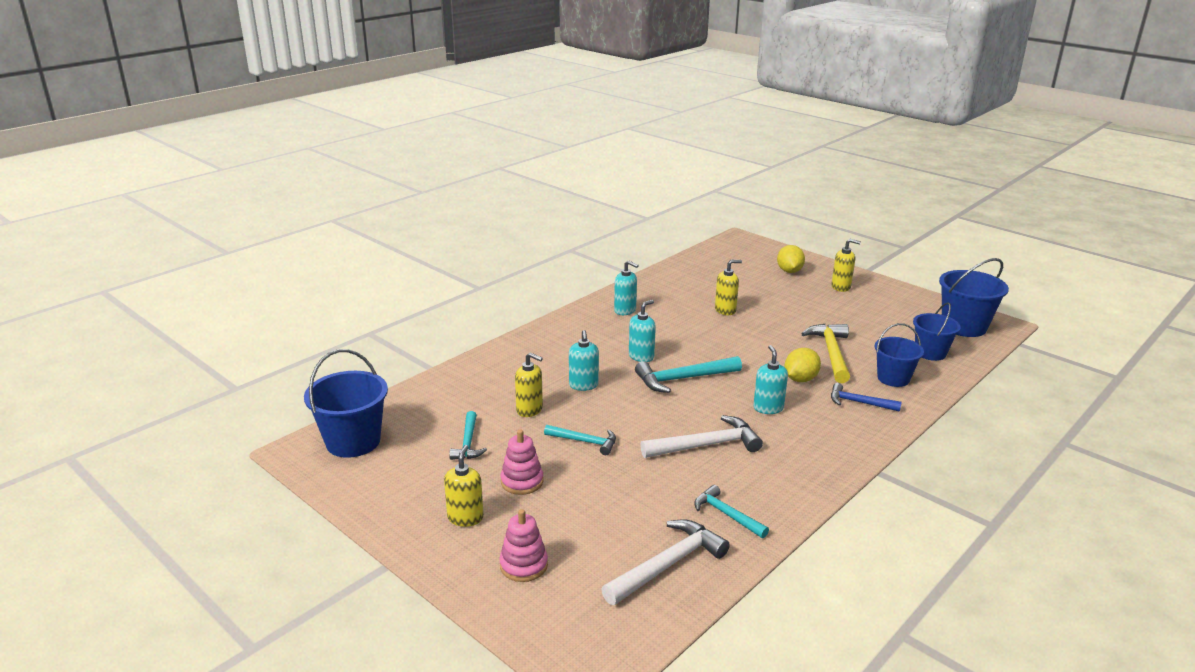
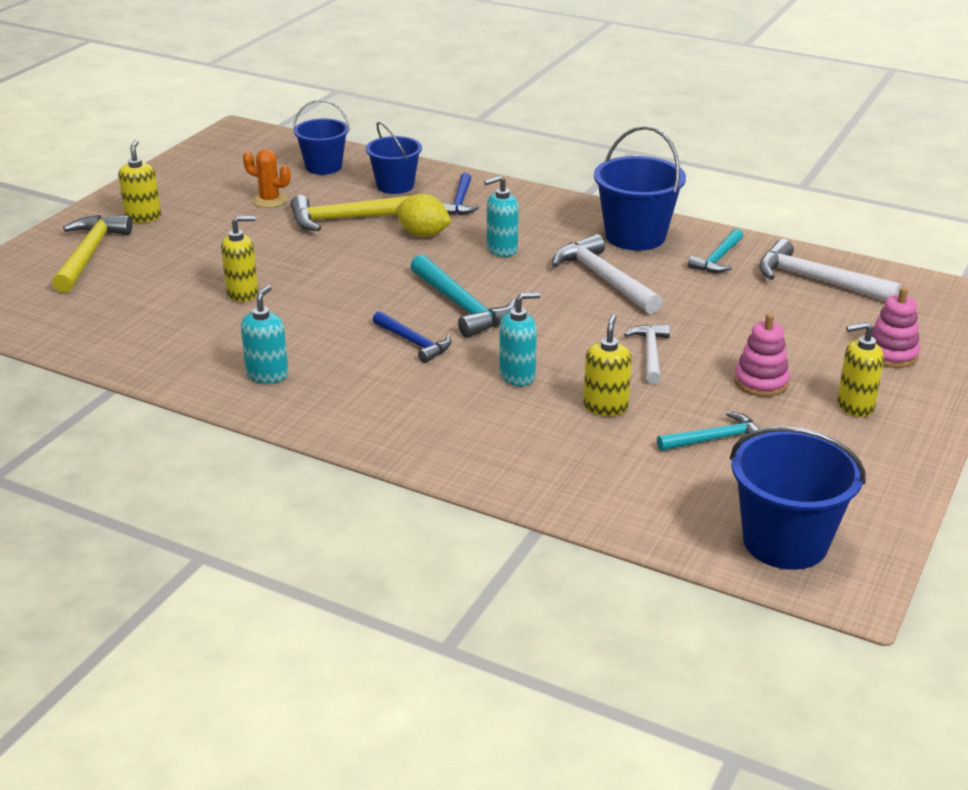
camera: 105 degrees left, 5 degrees up
(585, 442) = (650, 354): turquoise hammer -> white hammer
(641, 356) = (414, 342): turquoise soap dispenser -> blue hammer
(725, 310) = (243, 293): yellow soap dispenser -> yellow soap dispenser turned 105 degrees clockwise
(789, 271) = (89, 254): yellow lemon -> yellow hammer
(866, 328) = (269, 200): none -> orange cactus
(964, 326) = (247, 149): blue bucket -> blue bucket (635, 236)

